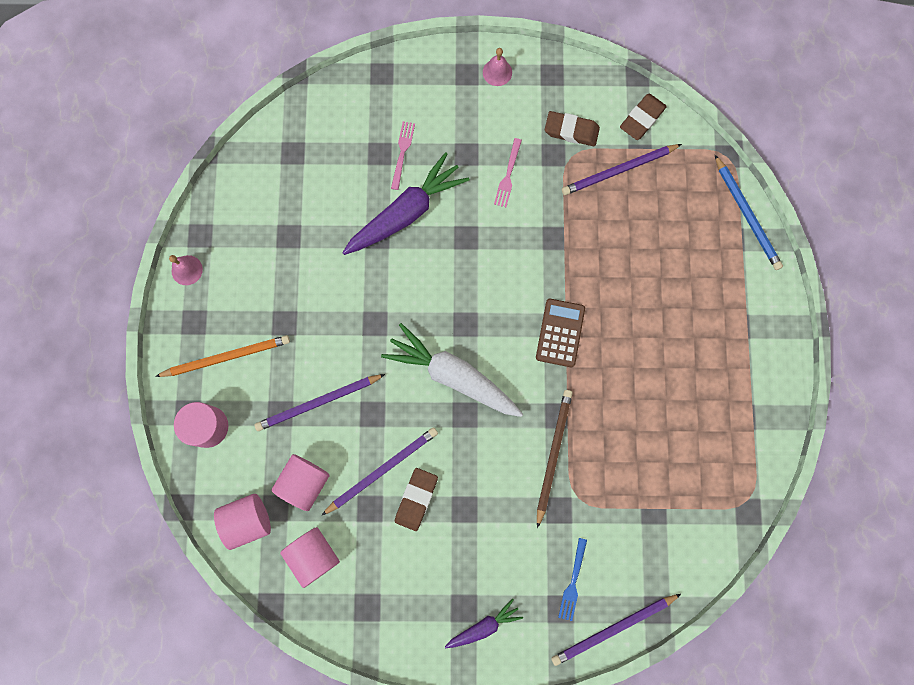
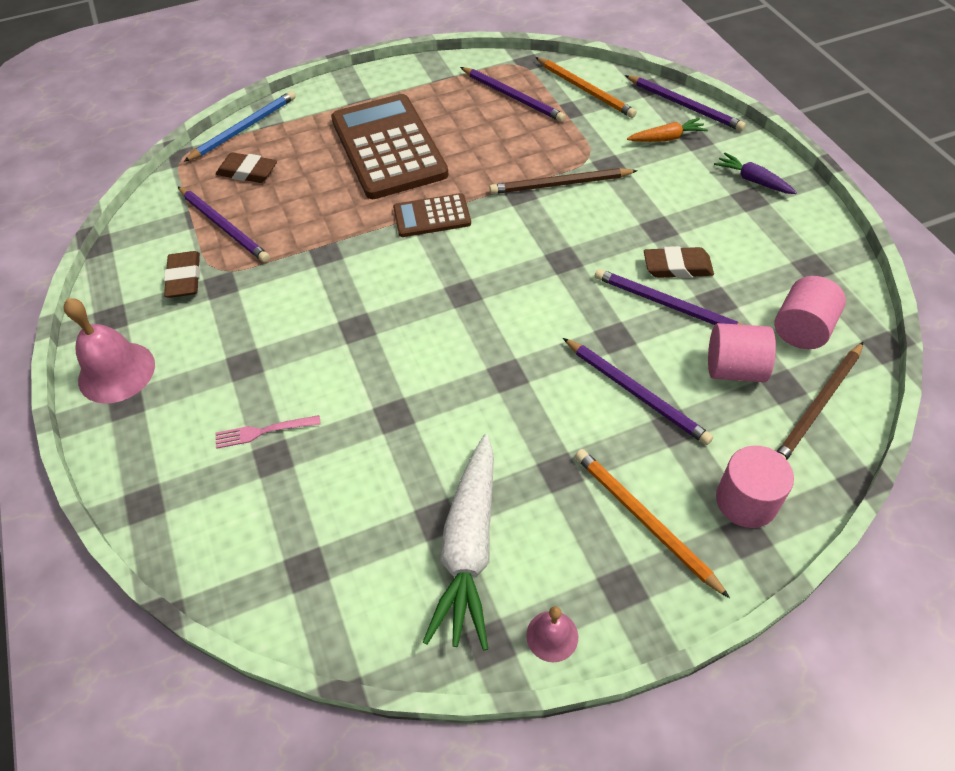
camera: 110 degrees left, 25 degrees down
(248, 520) = (818, 406): pink cylinder -> brown pencil
(406, 213) = (348, 396): purple carrot -> none
(453, 376) = (527, 283): white carrot -> white carrot (469, 547)
(497, 72) = (116, 372): pink bell -> pink bell, size x1.84
(508, 176) = (261, 315): pink fork -> none
(573, 582) = (666, 138): blue fork -> orange carrot
(642, 119) = (153, 226): brown eraser -> brown eraser (247, 172)
(666, 329) = (388, 147): none -> brown calculator
(678, 545) = (585, 90): none -> orange pencil
(696, 470) = (512, 97): none -> purple pencil

